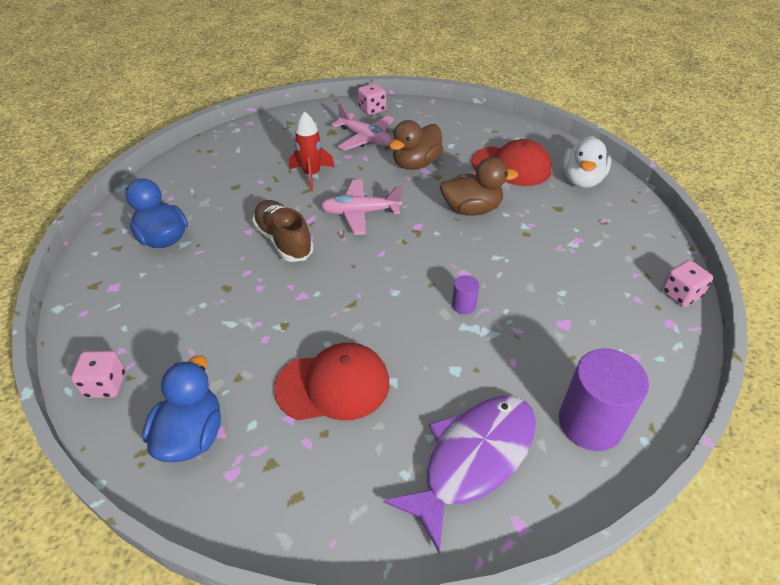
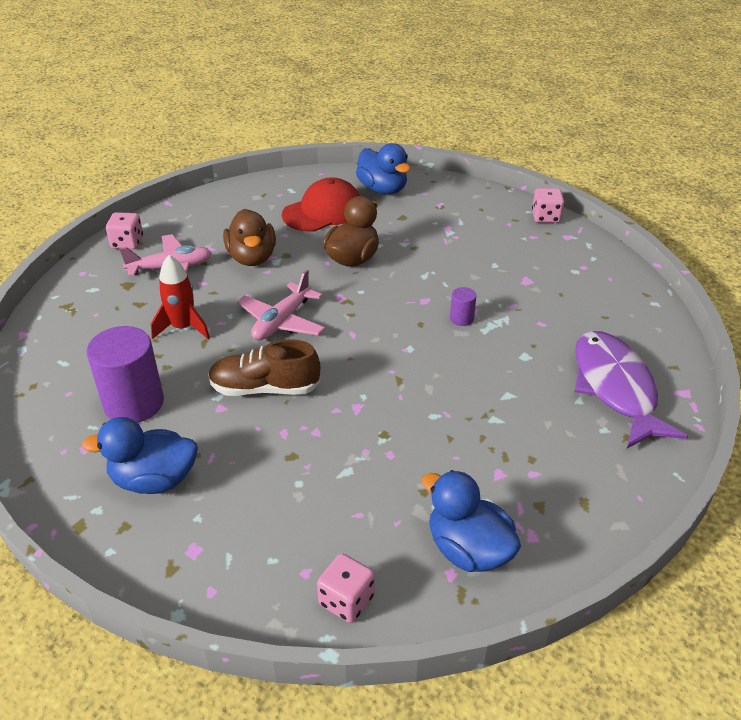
camera: 55 degrees left, 5 degrees down
(333, 385) = (484, 432): red cap -> none
(581, 180) = (382, 189): white duck -> blue duck
(590, 423) = (623, 317): purple cylinder -> purple cylinder (134, 403)

